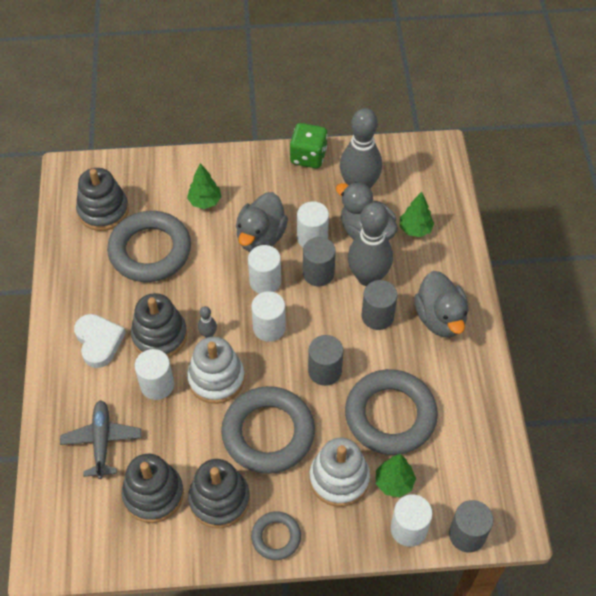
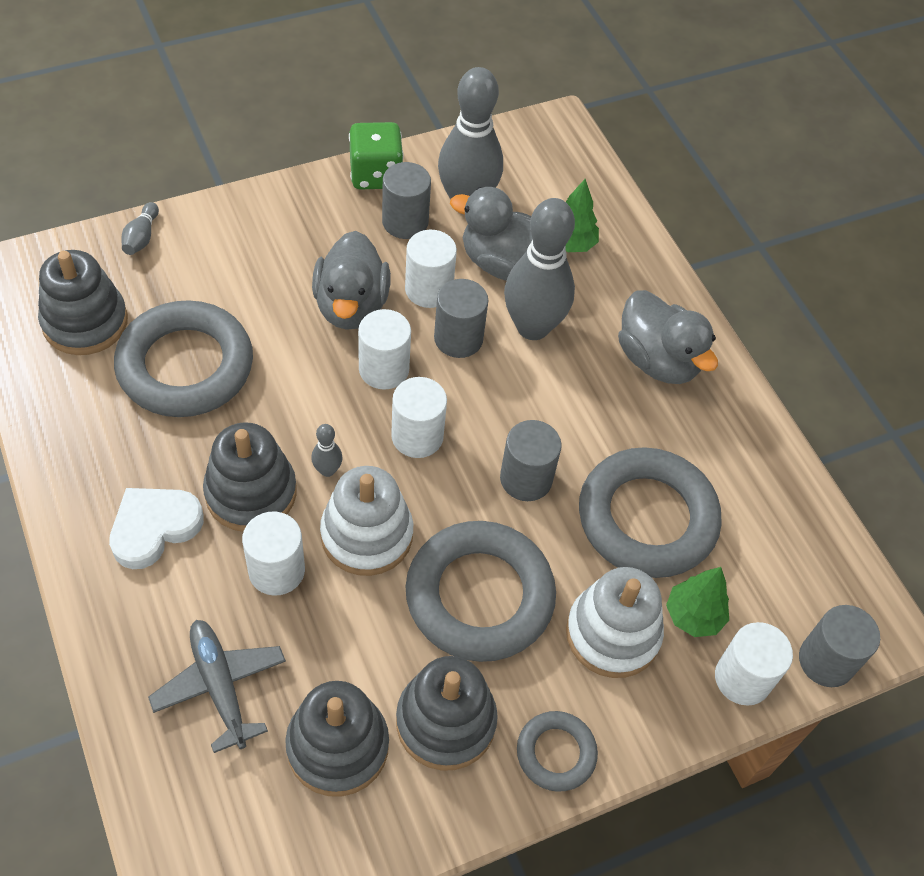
camera: 25 degrees left, 0 degrees up
(99, 342) = (154, 528): white heart -> white heart turned 90 degrees counterclockwise
(153, 166) = (141, 237): none -> grey bowling pin
(205, 201) = (244, 273): green tree -> none
(377, 316) = (569, 379): grey cylinder -> grey cylinder (405, 222)

